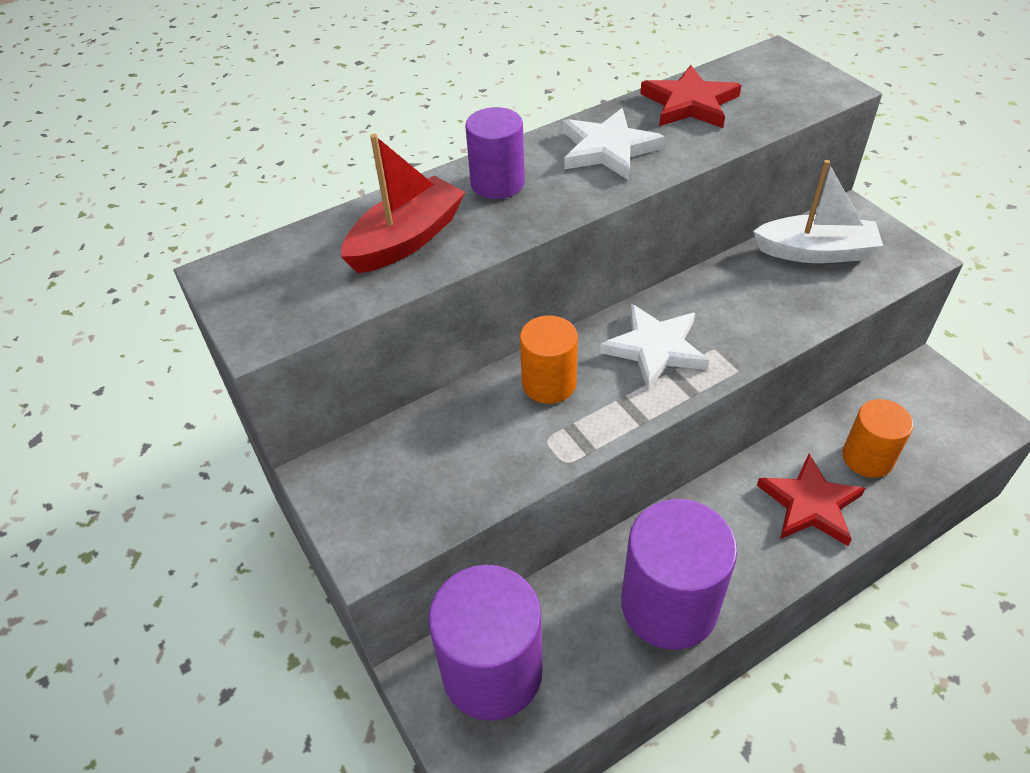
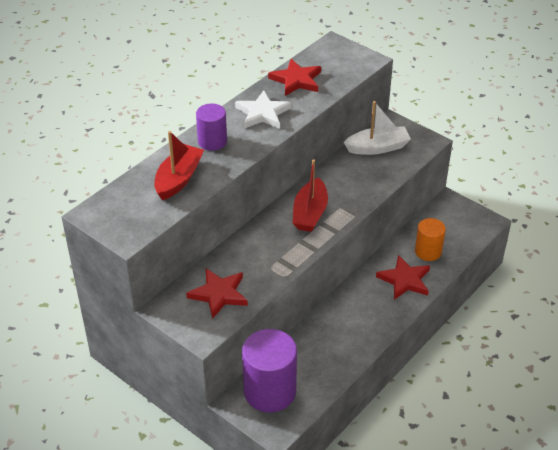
camera: 20 degrees left, 5 degrees down
(432, 471) = (219, 294): none -> red star
(549, 383) = (261, 241): orange cylinder -> none
(655, 348) = (310, 213): white star -> red boat
(669, 605) = (348, 342): purple cylinder -> none

